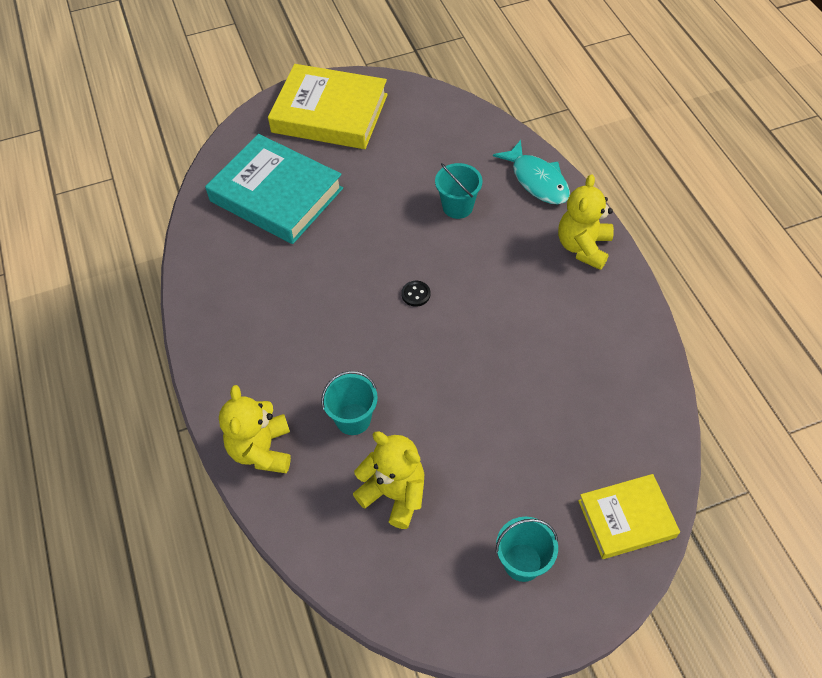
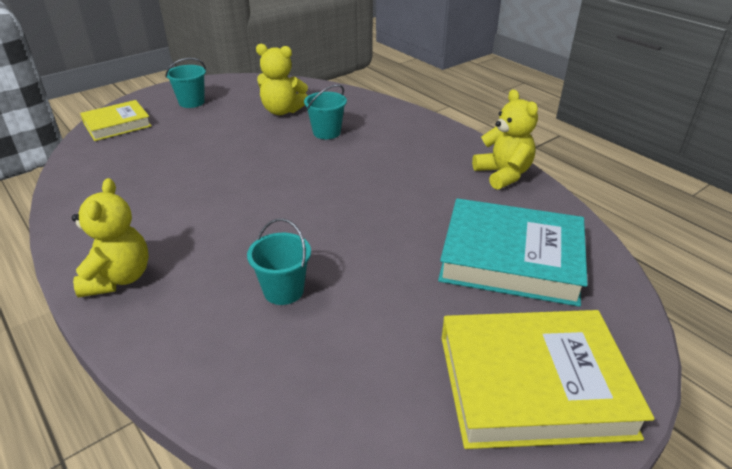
camera: 160 degrees right, 20 degrees down
(262, 450) = (383, 112): yellow teddy bear -> yellow teddy bear (503, 174)
(416, 294) = (305, 205): black button -> none
(537, 180) = (175, 348): turquoise fish -> none

